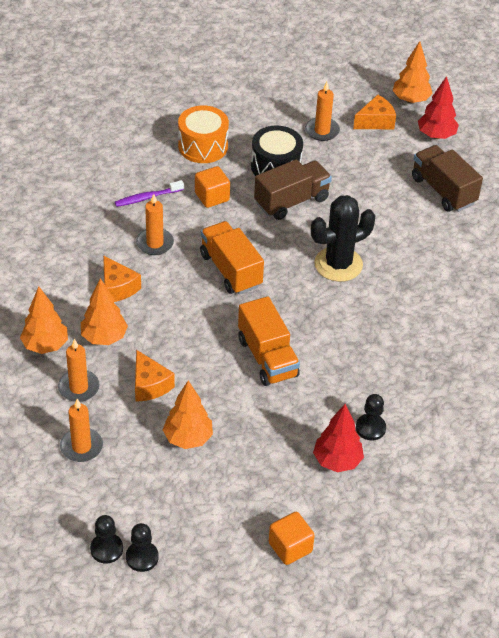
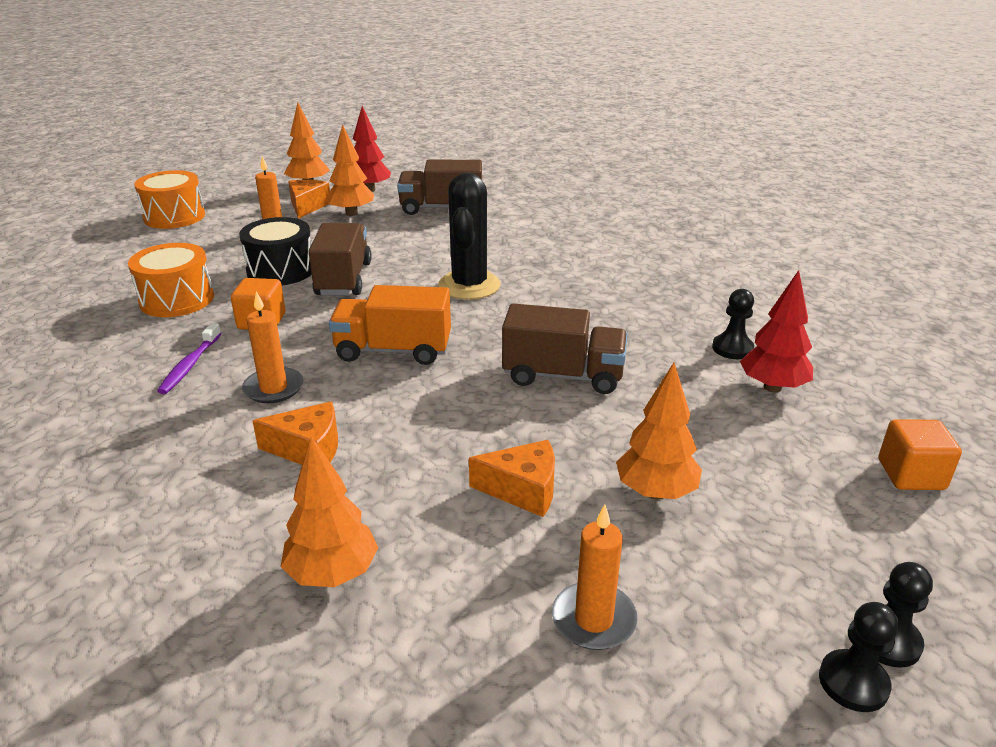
camera: 55 degrees left, 15 degrees down
(78, 388) = (461, 569): orange candle -> none
(104, 337) = (387, 500): orange tree -> orange tree (351, 213)
(267, 357) = (563, 376): orange truck -> brown truck
(297, 71) = (174, 217): none -> orange drum

